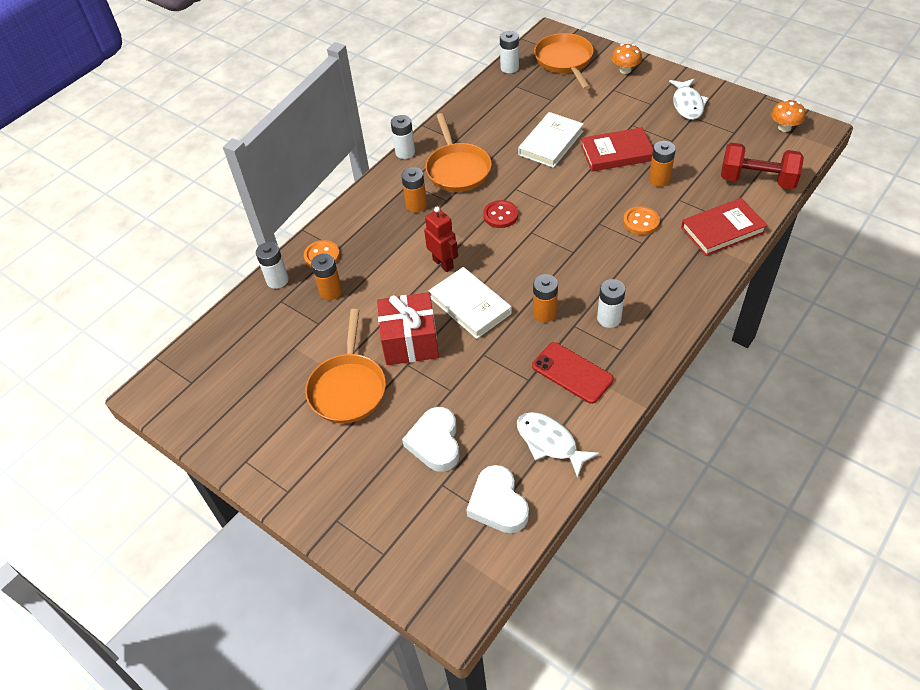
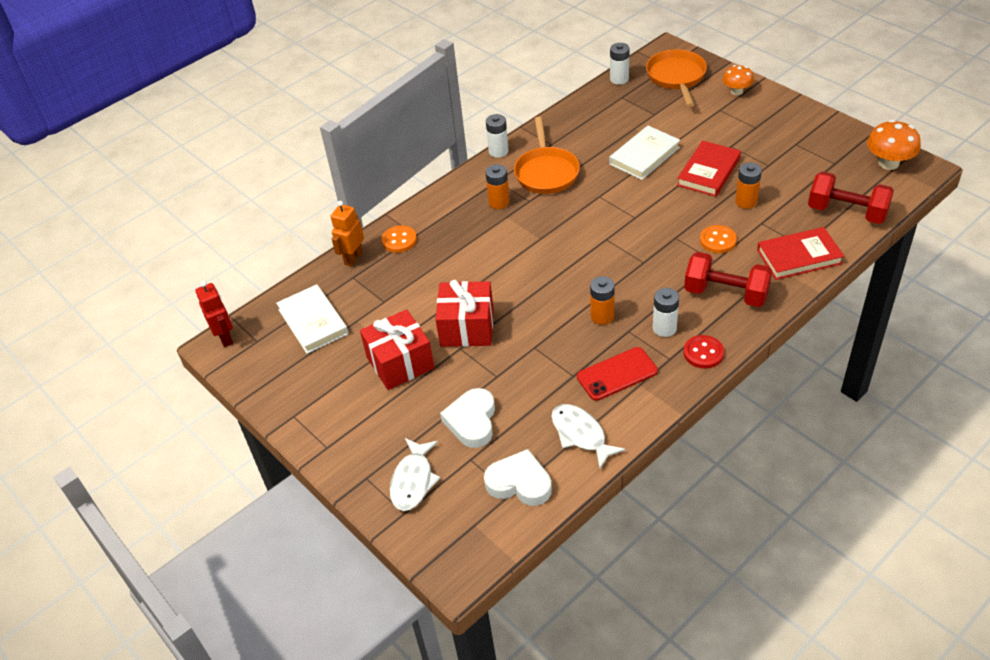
camera: 10 degrees right, 5 degrees down
(277, 280) = (353, 258): white battery -> orange robot
(331, 292) = (401, 274): orange battery -> none
(348, 388) = (400, 363): orange pan -> red gift
(443, 263) = (514, 259): red robot -> red robot (225, 337)
(470, 305) = (531, 301): white book -> white book (313, 322)
(498, 503) = (519, 483): white heart -> white heart turned 120 degrees clockwise
(500, 215) = (579, 220): red button -> red button (703, 353)
(572, 373) = (617, 374): red phone -> red phone turned 75 degrees counterclockwise
(616, 153) = (708, 172): red book -> red book turned 60 degrees counterclockwise
(661, 276) = (726, 294): none -> red dumbbell
(687, 104) = (793, 131): white fish -> white fish (413, 481)
(784, 127) = (888, 163): orange mushroom -> orange mushroom, size x1.50

